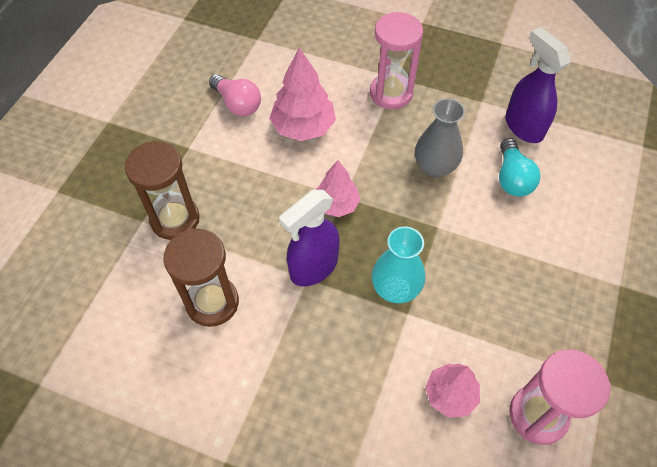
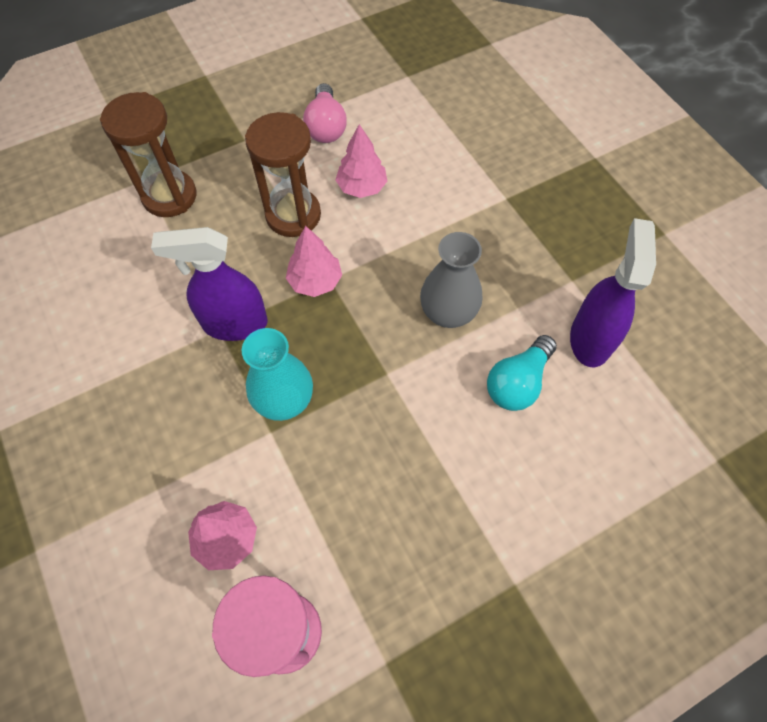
camera: 40 degrees right, 5 degrees up
(212, 302) = (124, 290): brown hourglass -> brown hourglass (293, 215)
(303, 127) = (362, 187): pink tree -> pink tree, size x0.65
(391, 93) = (482, 209): pink hourglass -> none

